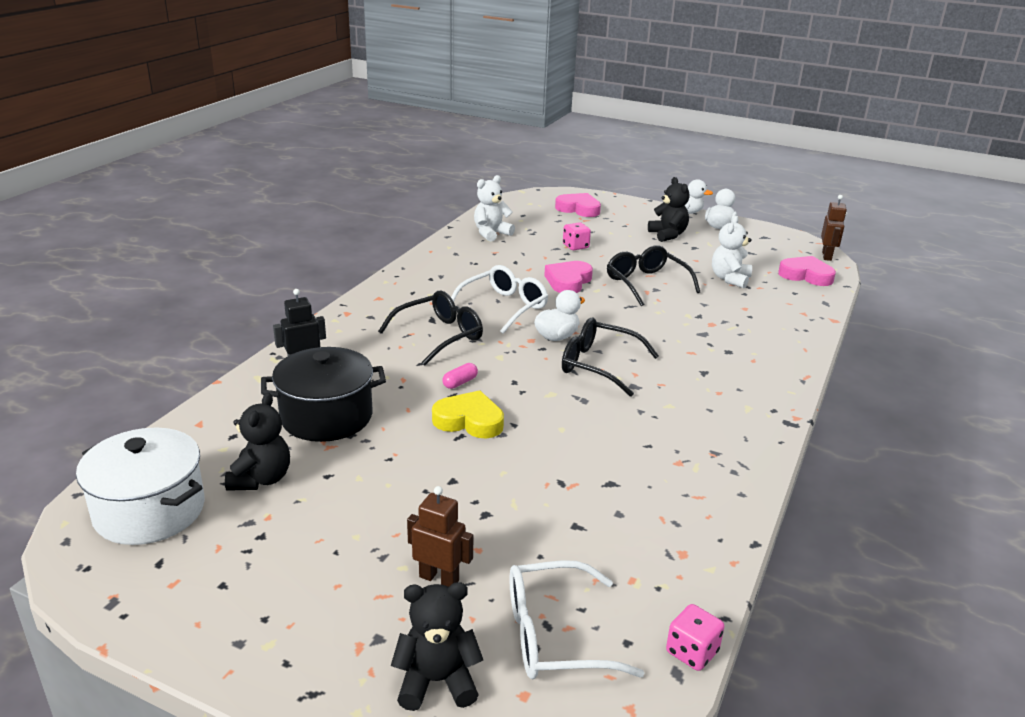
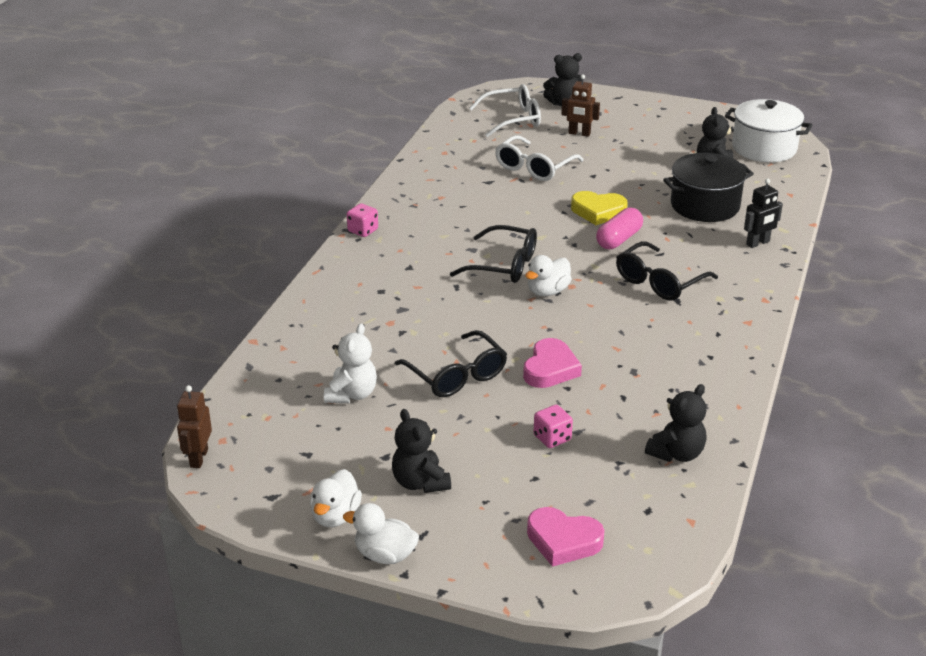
camera: 175 degrees right, 5 degrees up
(460, 383) = (619, 239): pink capsule -> pink capsule, size x1.82
(491, 234) = (676, 453): white teddy bear -> black teddy bear
(504, 307) = (611, 323): white glasses -> white glasses (534, 168)
(692, 652) = (444, 118): pink dice -> pink dice (363, 231)
(806, 275) = (249, 412): pink heart -> none

